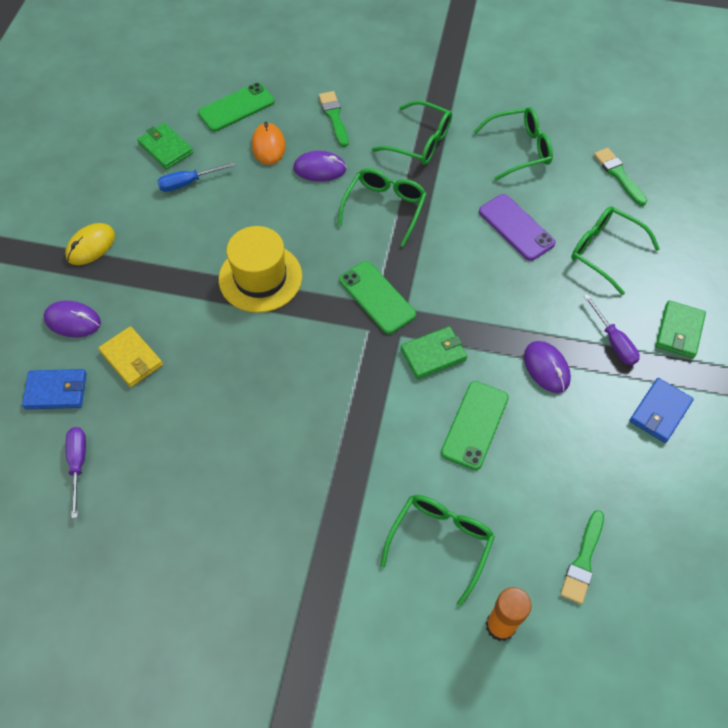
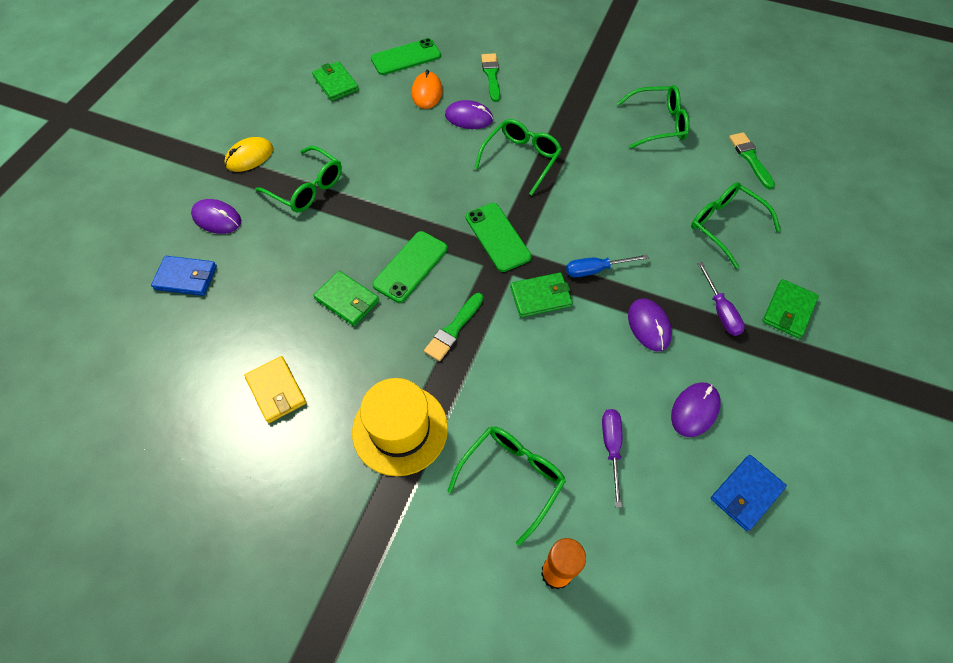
camera: 10 degrees right, 0 degrees up
(78, 464) = (188, 346): purple screwdriver -> purple screwdriver (611, 448)
(131, 358) = (260, 259): yellow wallet -> yellow wallet (276, 391)
(188, 183) = (348, 115): blue screwdriver -> blue screwdriver (595, 270)
(235, 388) = (347, 300): none -> green wallet
(260, 277) = (393, 204): yellow hat -> yellow hat (400, 429)
(420, 142) = (565, 106): green glasses -> green glasses (307, 188)
(474, 425) = (568, 369): green phone -> green phone (410, 266)
(516, 227) = (642, 192): purple phone -> none
(583, 560) = (653, 521): green brush -> green brush (453, 329)
(604, 446) = (695, 410): none -> purple mouse
(660, 412) = (757, 385): blue wallet -> blue wallet (746, 493)

